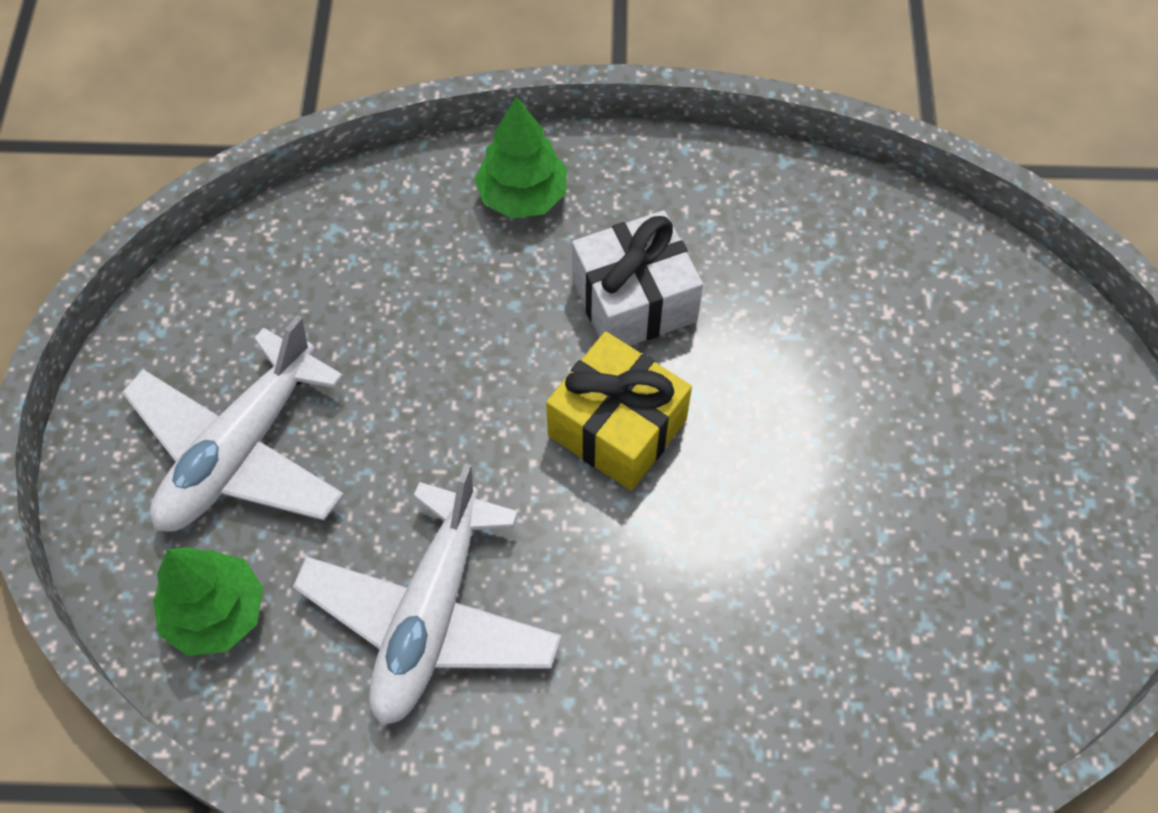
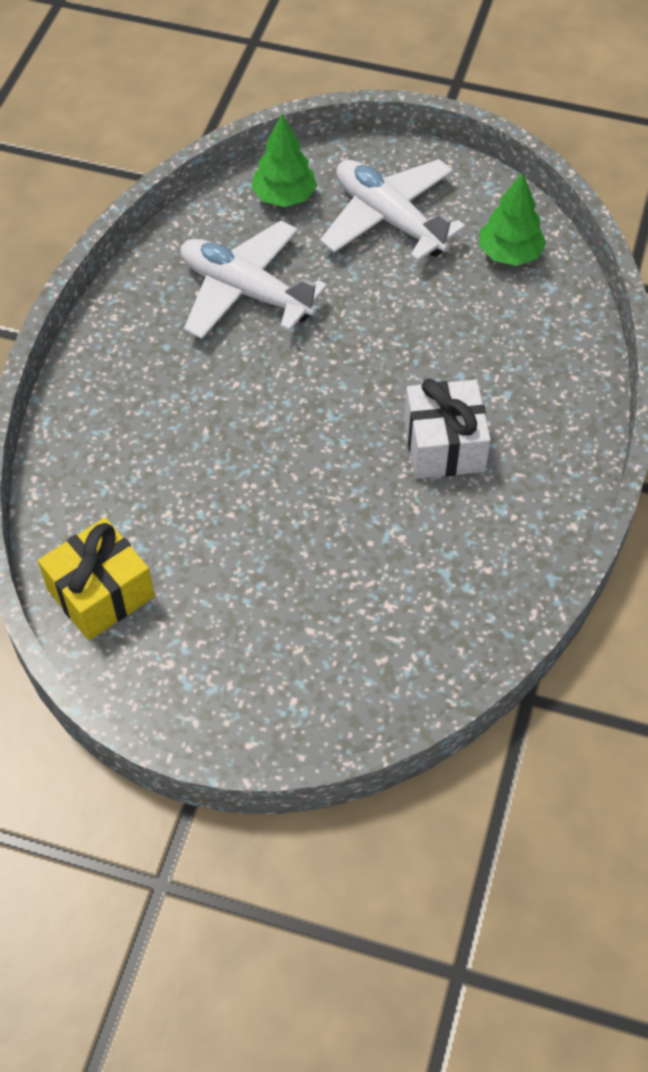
camera: 105 degrees right, 5 degrees down
(522, 196) = (555, 398): green tree -> green tree (509, 254)
(617, 428) = (343, 411): yellow gift -> yellow gift (100, 593)

